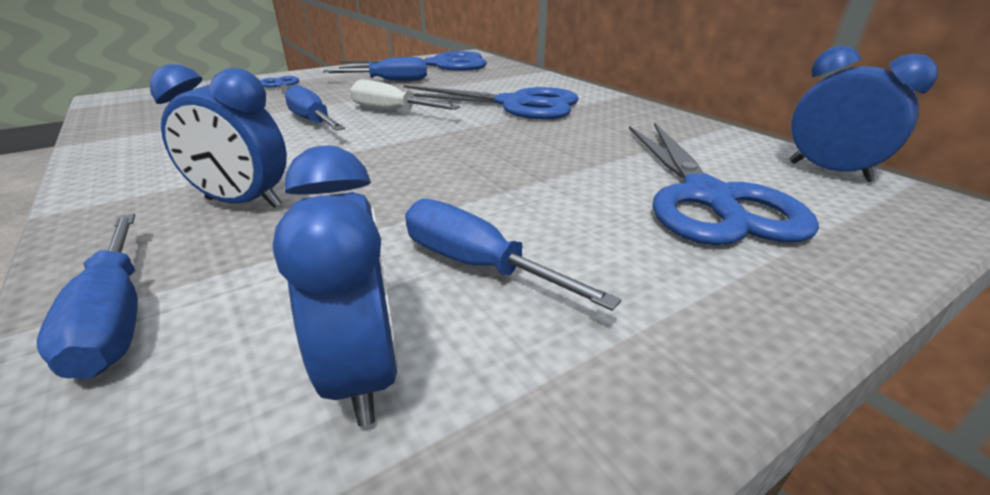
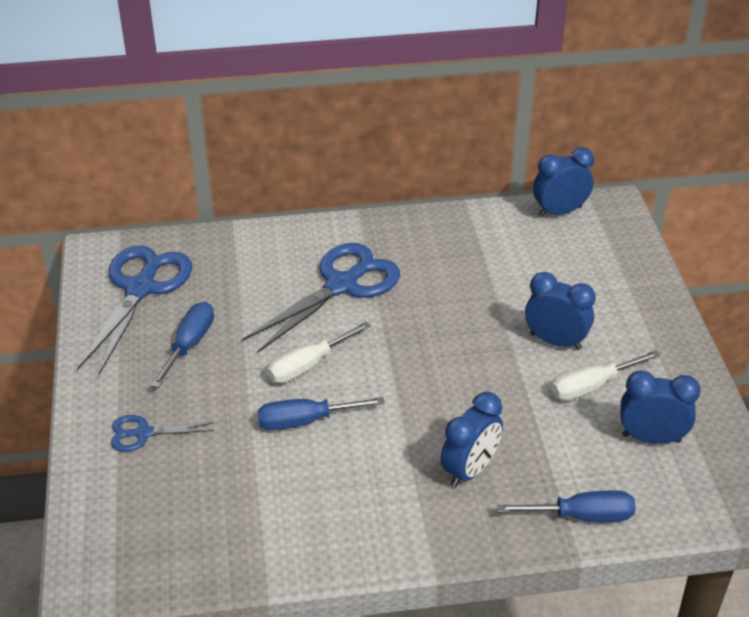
camera: 65 degrees left, 10 degrees up
(477, 265) = (592, 386): blue screwdriver -> white screwdriver
(554, 215) = (555, 341): none -> blue clock
(708, 198) = (566, 276): blue scissors -> none

